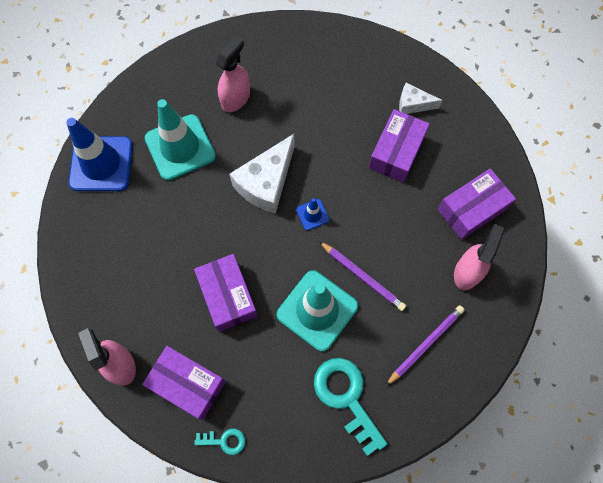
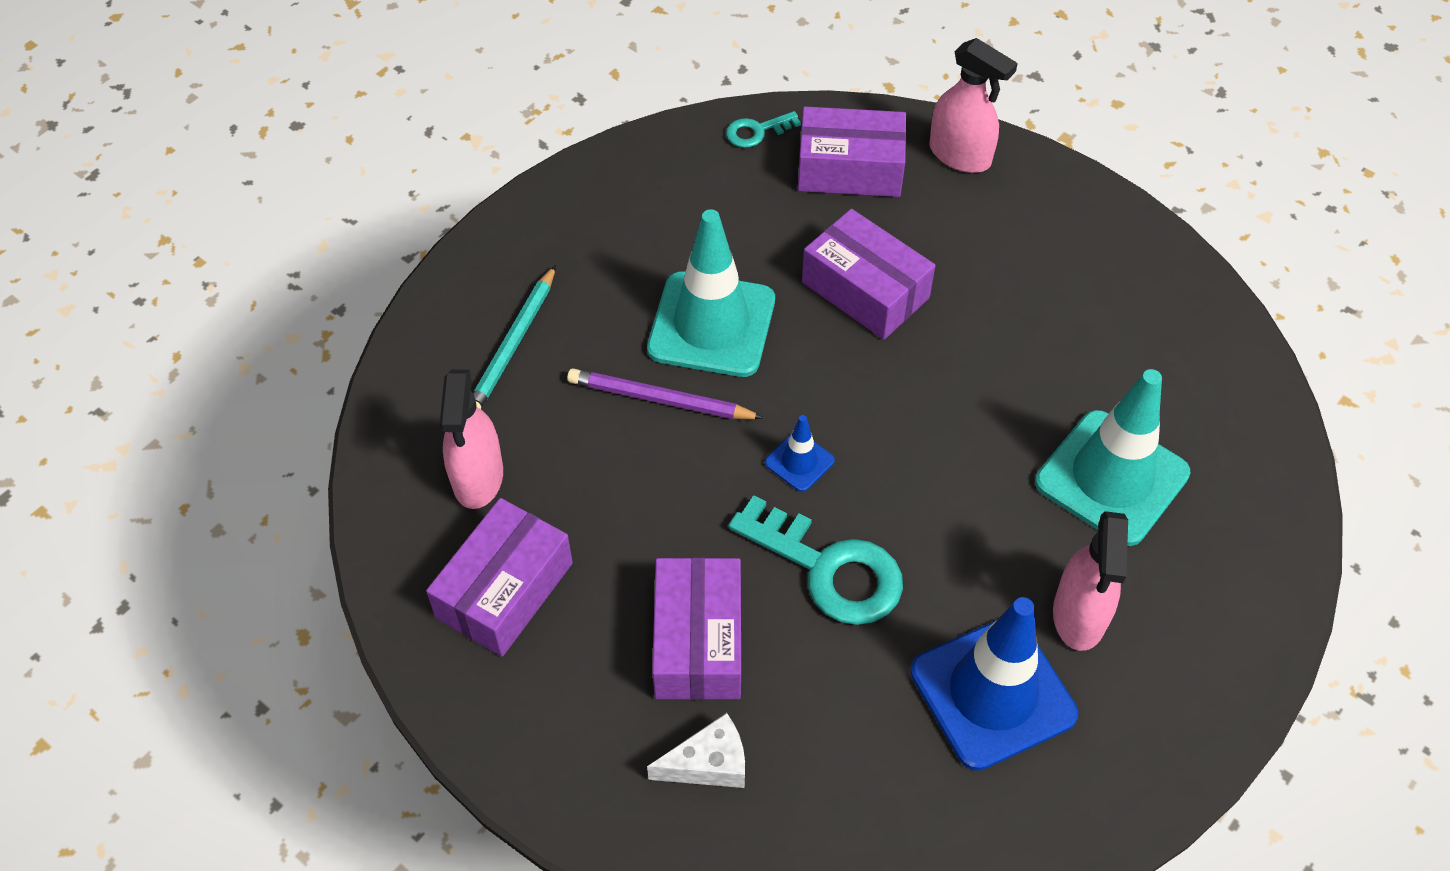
camera: 155 degrees right, 15 degrees down
(101, 164) = (1222, 394): blue traffic cone -> blue traffic cone (992, 693)
(266, 183) = (914, 481): white cheese -> none
(346, 397) = (608, 236): turquoise key -> turquoise key (828, 568)
(425, 344) = (513, 345): purple pencil -> turquoise pencil

